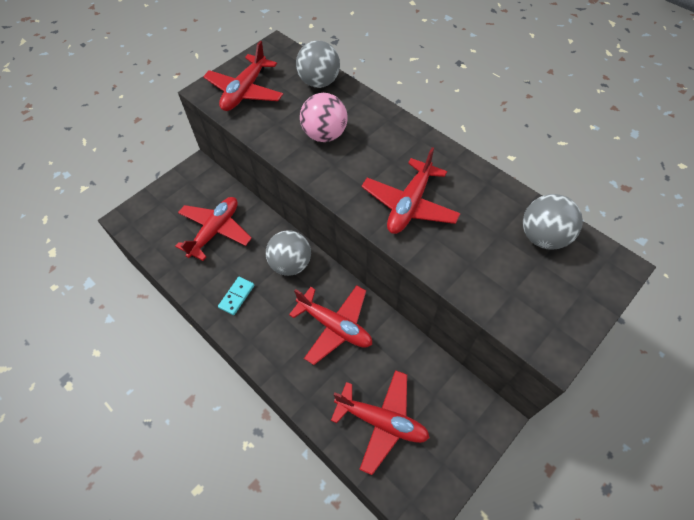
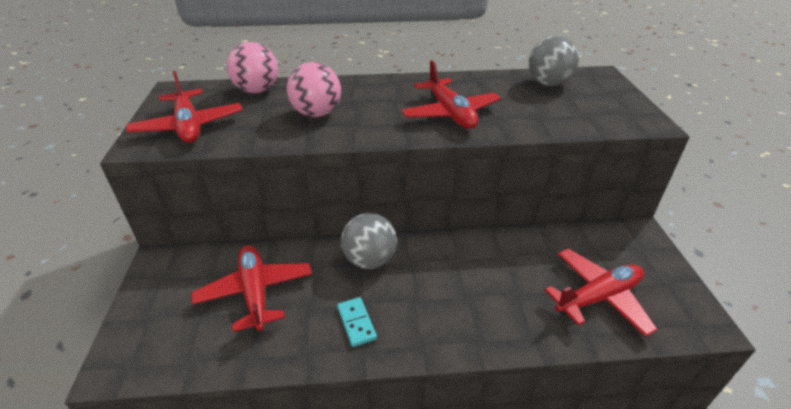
camera: 50 degrees left, 20 degrees down
(319, 82) = (257, 90): grey ball -> pink ball
(335, 326) = (470, 270): red plane -> none

